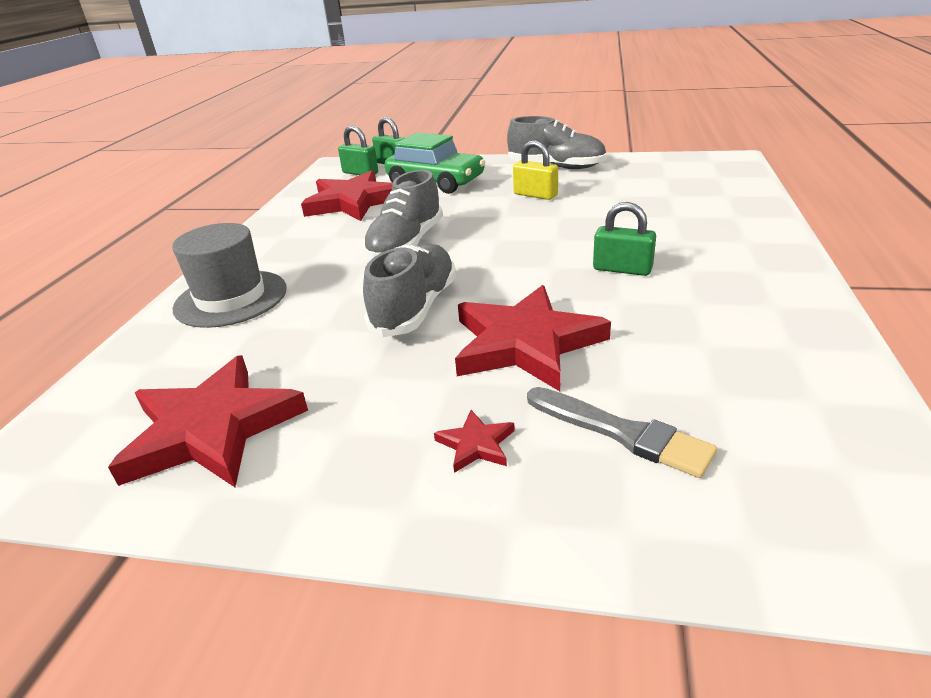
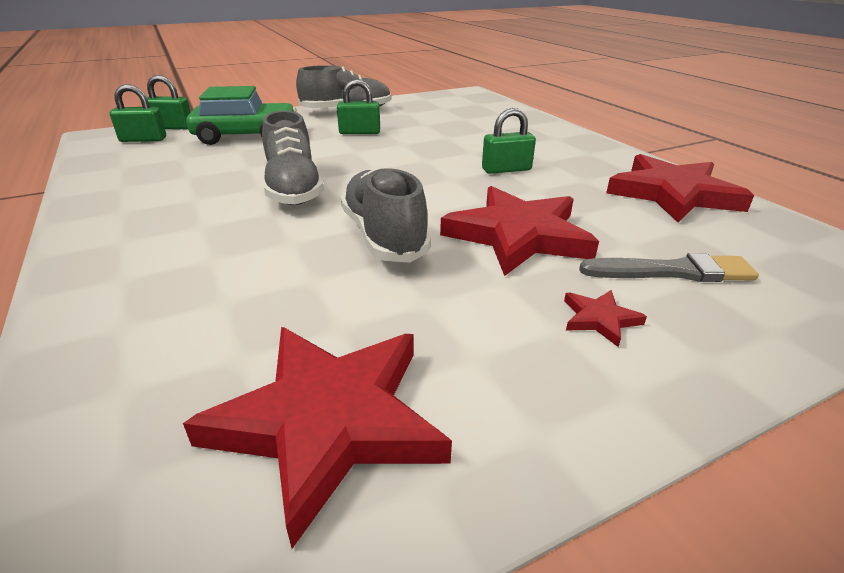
camera: 40 degrees left, 0 degrees up
(231, 298) = (143, 285): grey hat -> none
(353, 202) = (173, 165): red star -> red star (672, 194)
(535, 195) = (359, 132): yellow padlock -> green padlock

